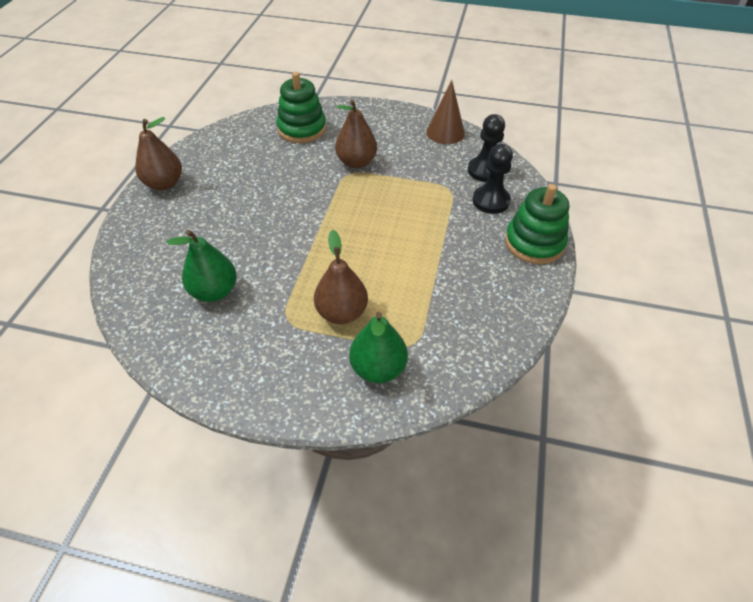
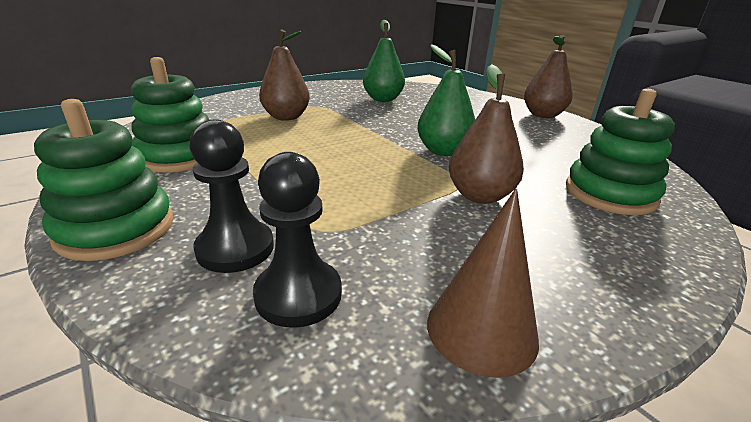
camera: 130 degrees right, 20 degrees down
(378, 368) = (224, 111): green pear -> green pear (443, 151)
(470, 297) = (179, 156): none -> green stacking toy

